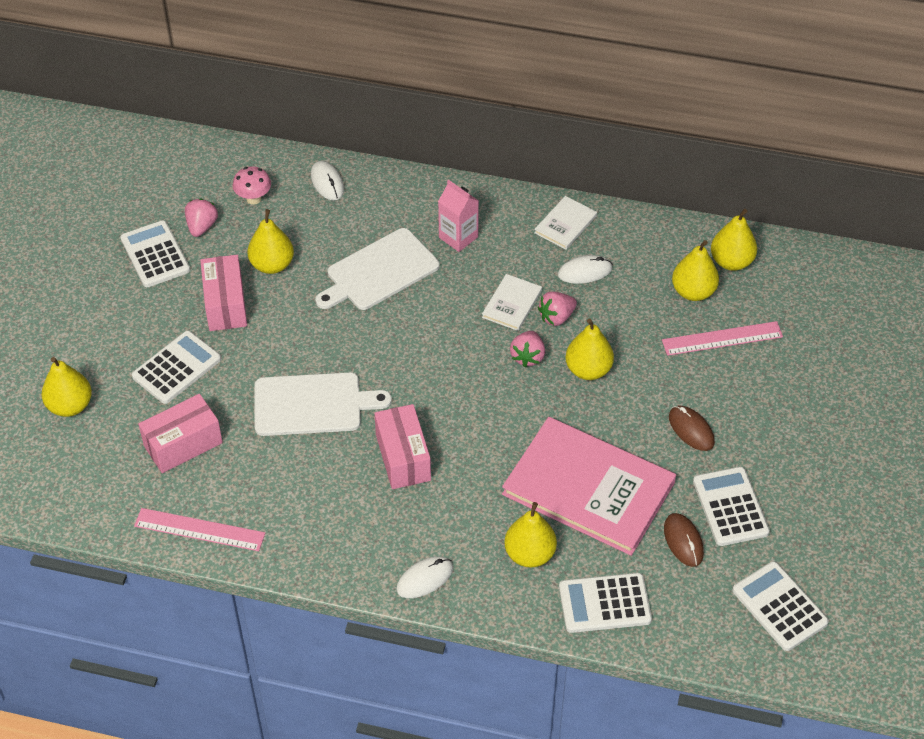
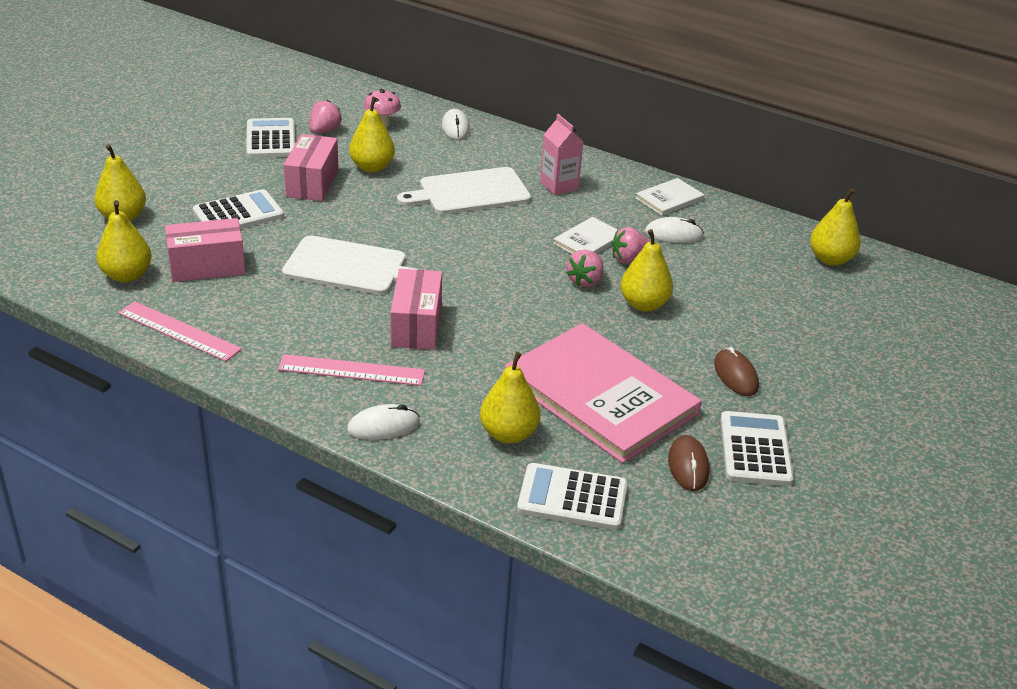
camera: 15 degrees right, 15 degrees down
(693, 292) = (781, 272): yellow pear -> yellow pear (127, 275)
(722, 338) = (798, 313): pink ruler -> pink ruler (351, 370)
(779, 606) = (781, 554): white calculator -> none

